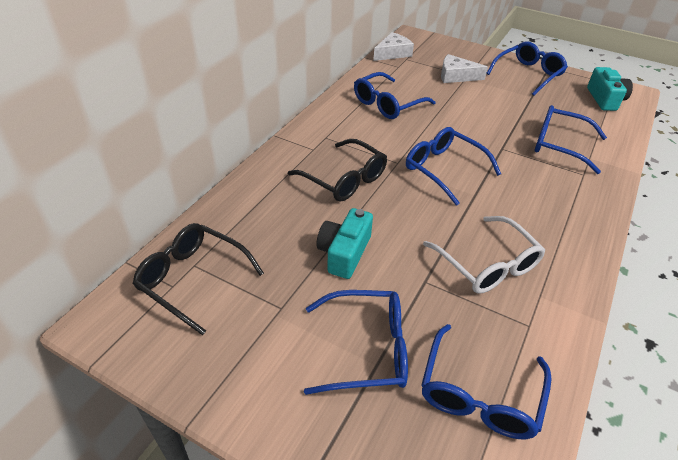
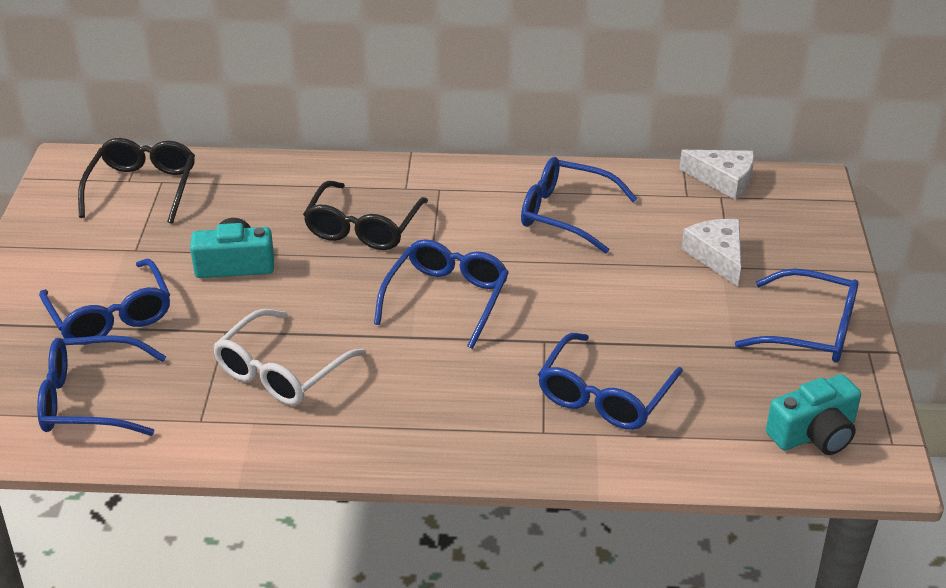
camera: 65 degrees right, 5 degrees down
(559, 145) = (604, 396): blue glasses -> blue glasses turned 150 degrees counterclockwise

